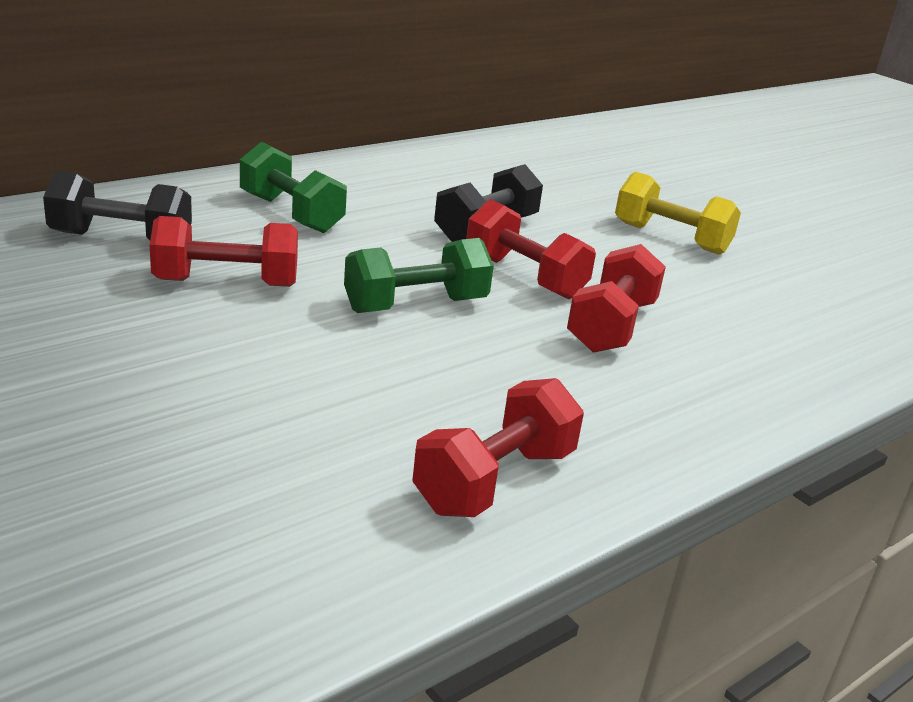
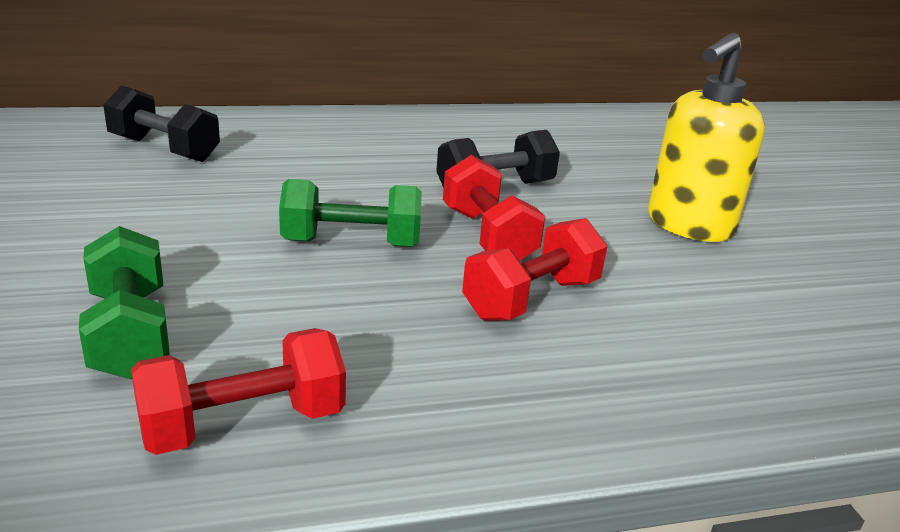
camera: 25 degrees right, 0 degrees up
(226, 283) = (206, 196): red dumbbell -> none
(291, 214) = (326, 149): green dumbbell -> green dumbbell (129, 333)
(671, 238) = (689, 226): yellow dumbbell -> yellow soap dispenser

